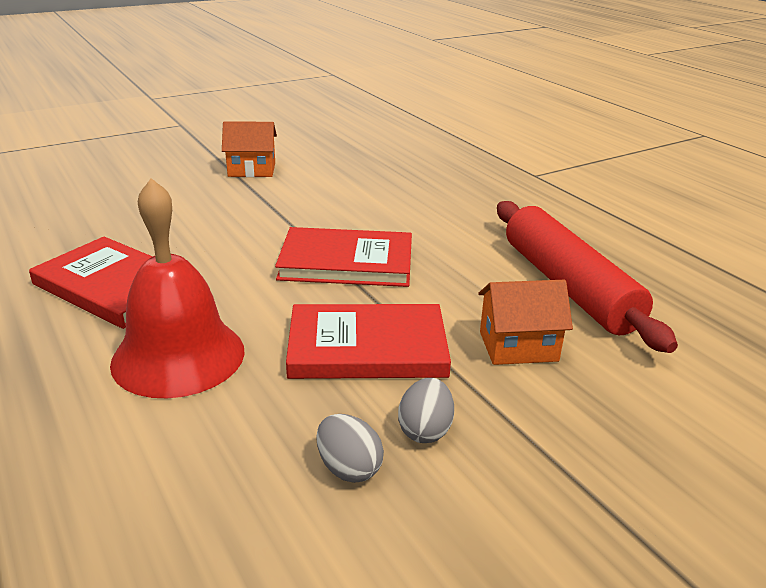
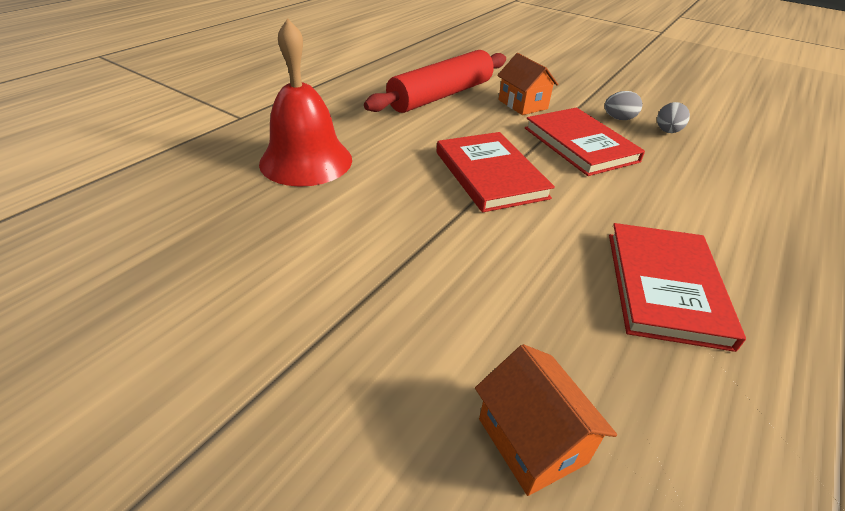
camera: 115 degrees left, 10 degrees up
(178, 356) = (681, 208): red bell -> red bell (306, 161)
(252, 170) = (310, 313): orange house -> orange house (531, 440)

